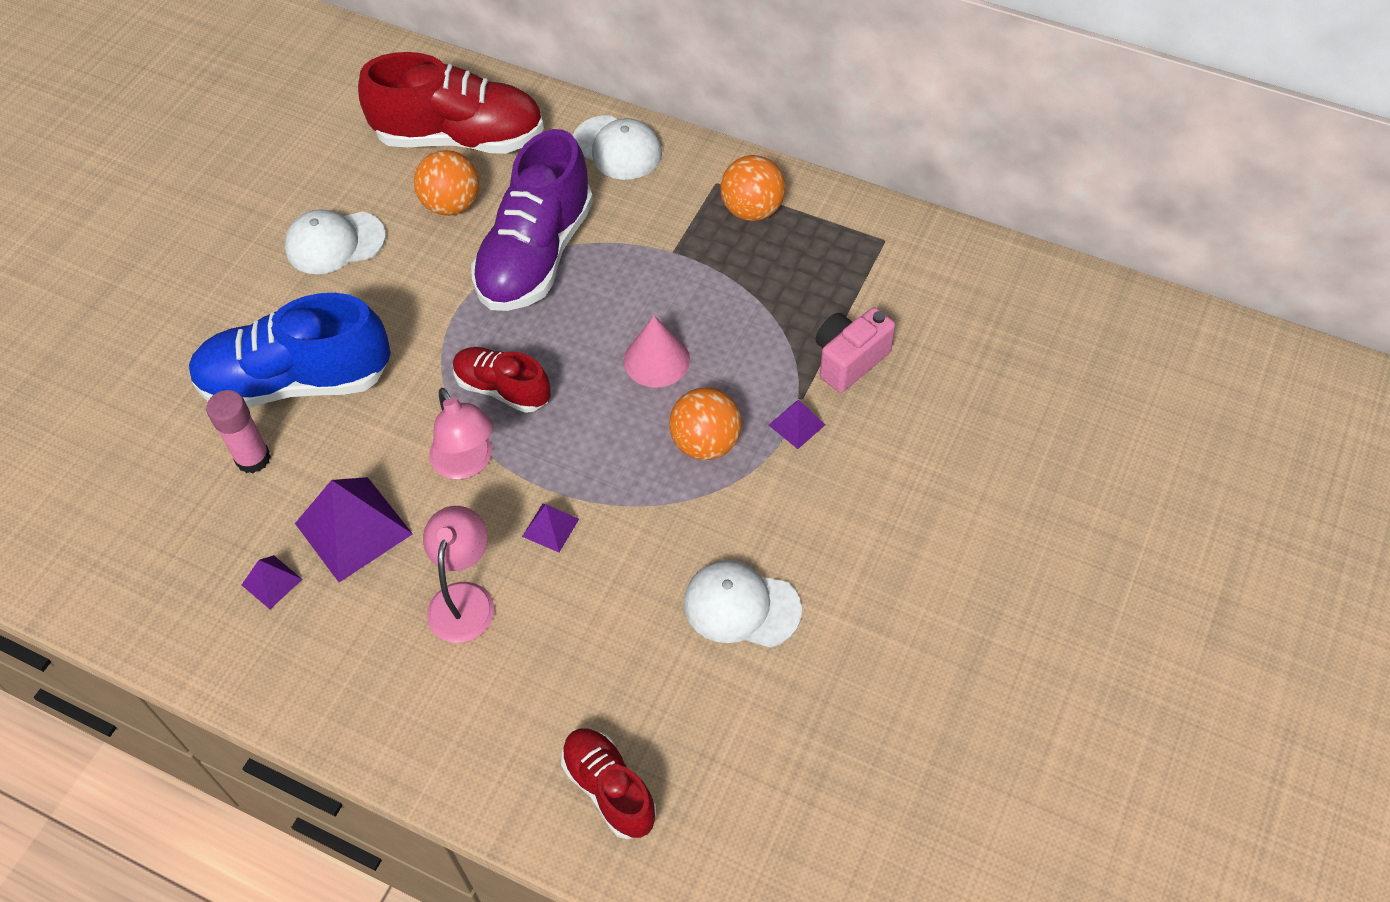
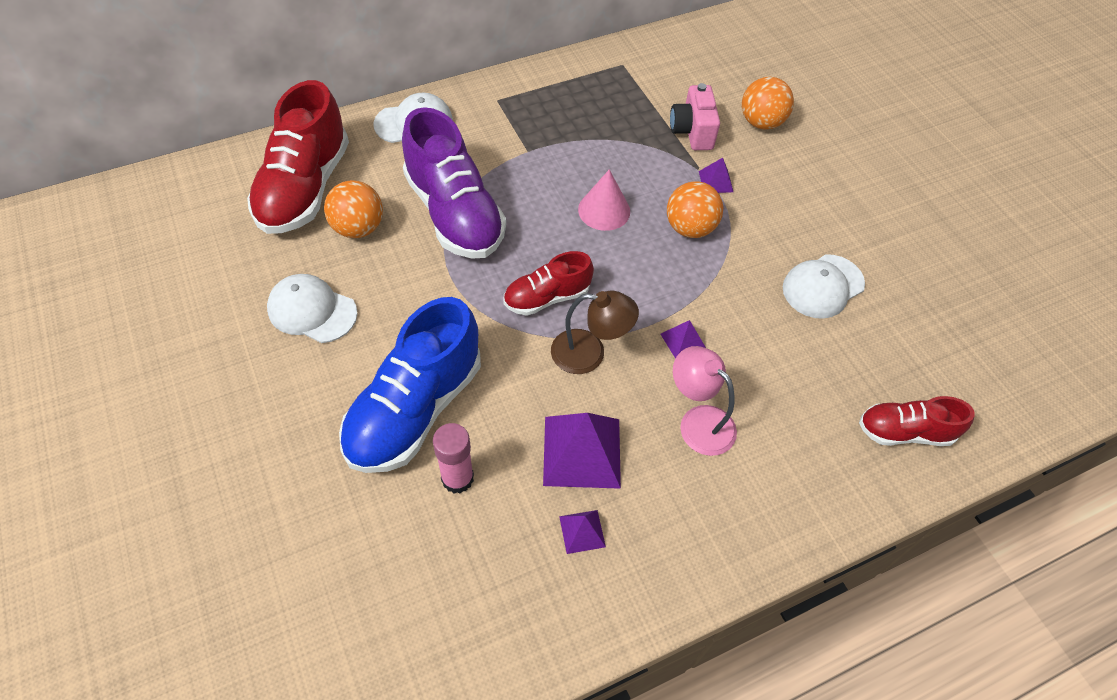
camera: 55 degrees left, 0 degrees up
(335, 243) = (312, 311): white cap -> white cap turned 90 degrees clockwise
(460, 138) = (304, 188): red shoe -> red shoe turned 150 degrees clockwise
(467, 464) = (589, 353): pink lamp -> brown lamp
(752, 210) = (537, 99): orange ball -> orange ball (761, 122)

